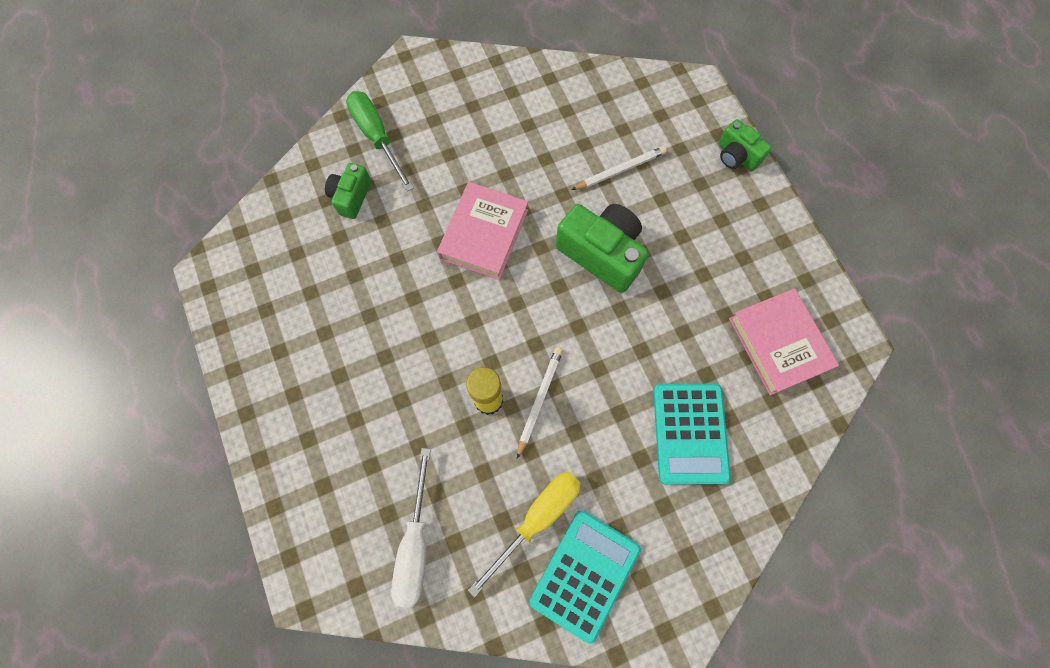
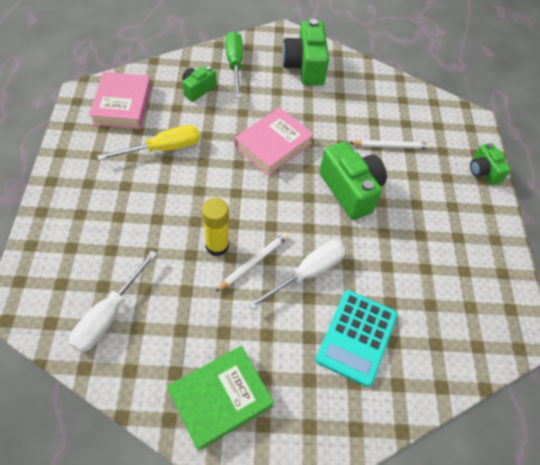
camera: 20 degrees right, 15 degrees down
(465, 100) = (305, 66): none -> green camera
(537, 518) = (206, 340): yellow screwdriver -> yellow screwdriver (163, 148)
(585, 574) = (220, 398): turquoise calculator -> green book
(604, 384) = (307, 273): none -> white screwdriver
(778, 343) = (459, 307): pink book -> pink book (123, 105)

